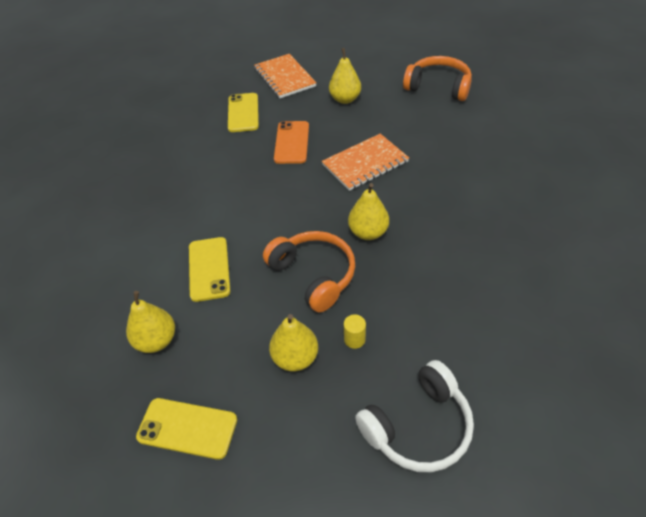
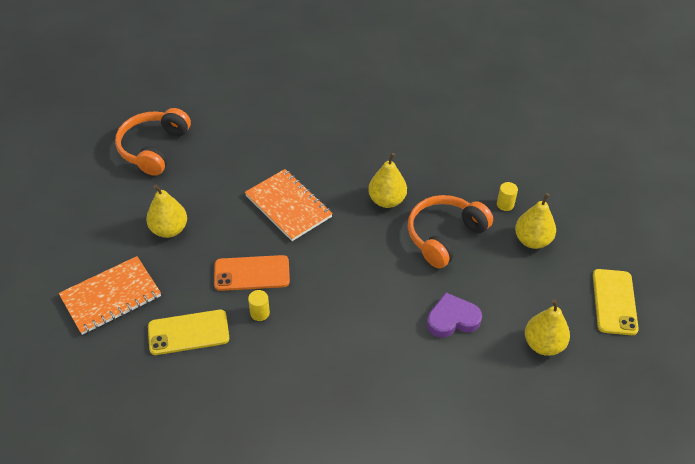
camera: 100 degrees left, 0 degrees up
(209, 269) = (452, 319): yellow phone -> purple heart
(251, 147) = (260, 313): none -> yellow cylinder
(418, 427) = (566, 167): white headphones -> none

